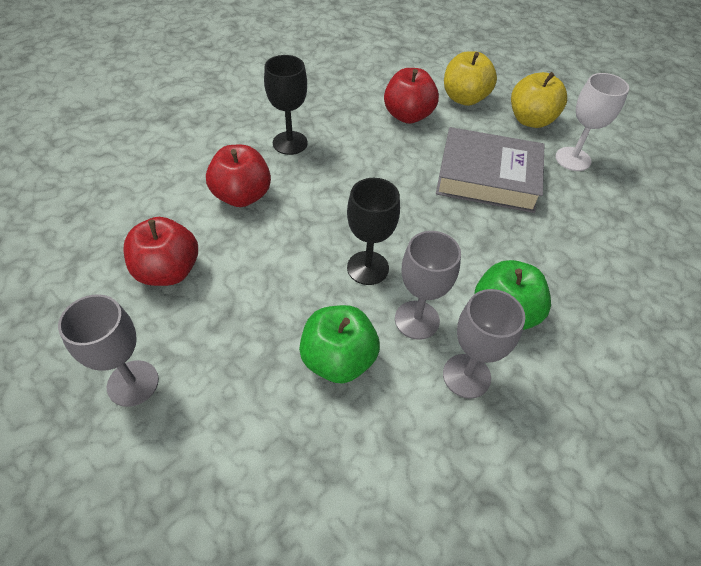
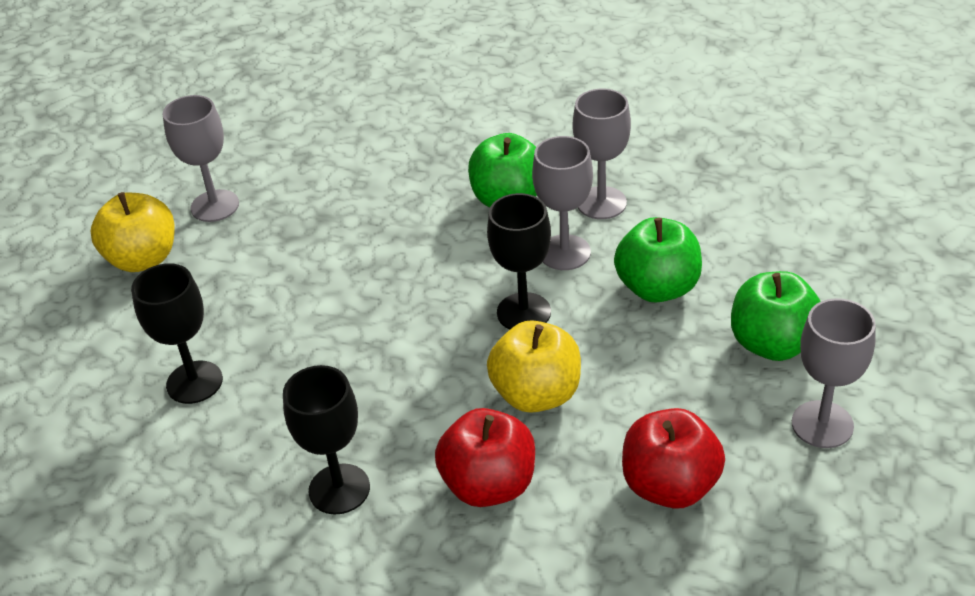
camera: 110 degrees left, 10 degrees down
(226, 402) = (772, 344): none -> green apple
(408, 115) = (194, 382): red apple -> black goblet
(464, 98) = (116, 337): yellow apple -> yellow apple (536, 394)
(487, 177) = (296, 265): grey book -> none
(573, 159) = (215, 206): white goblet -> grey goblet

